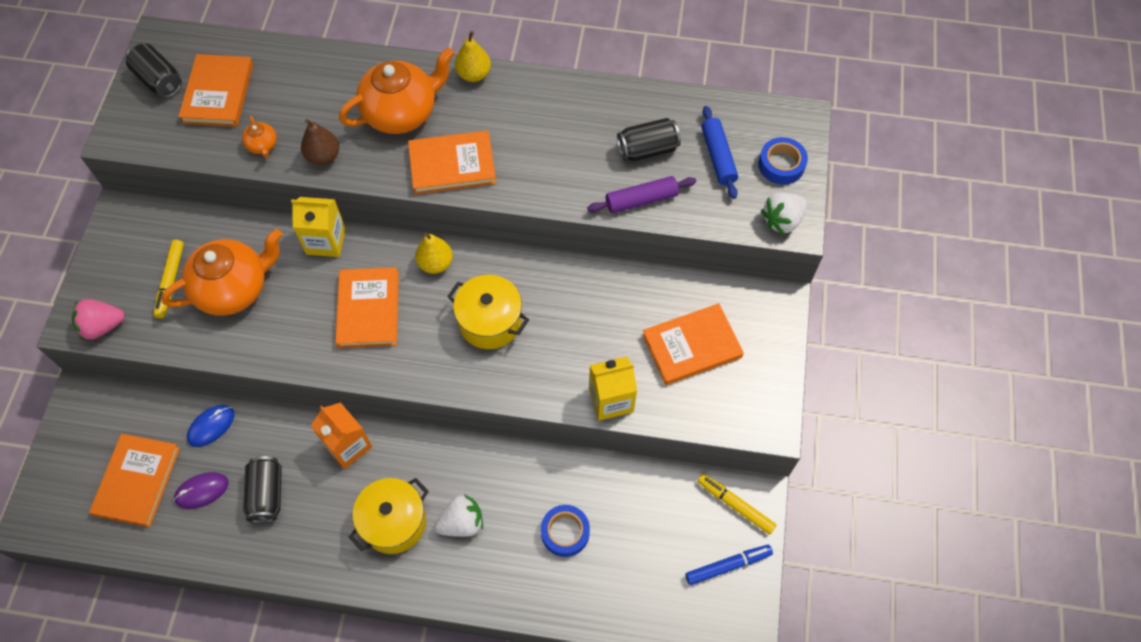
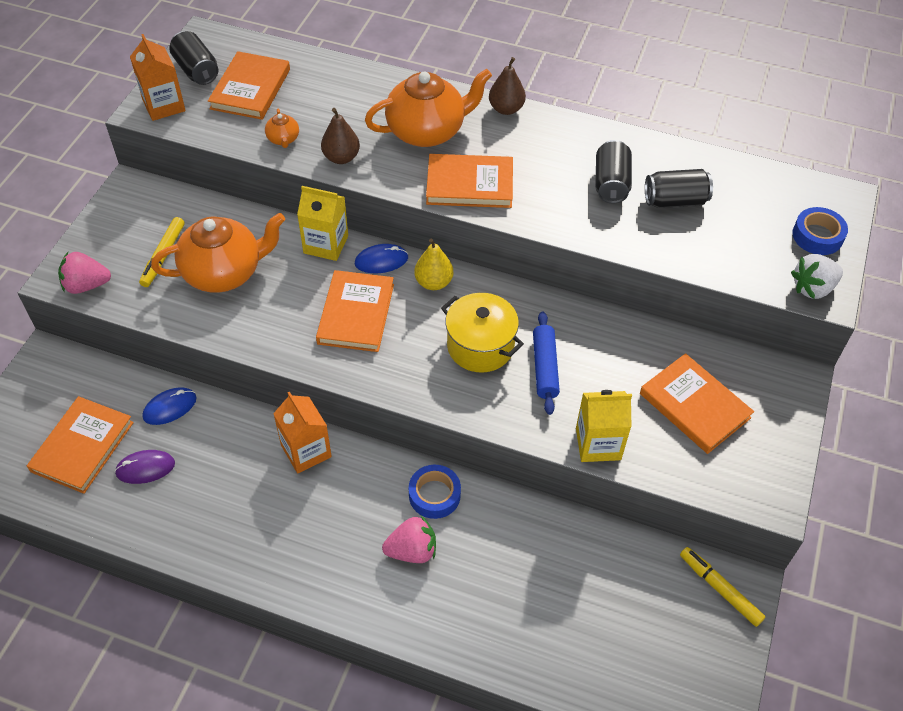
camera: 10 degrees right, 10 degrees down
(135, 127) = (164, 105): none -> orange carton
(267, 494) = (212, 483): black can -> black can (611, 183)
(382, 249) = (381, 261): none -> blue mouse
(394, 522) = (339, 536): yellow pot -> none
(462, 523) = (412, 550): white strawberry -> pink strawberry
(474, 74) = (506, 109): yellow pear -> brown pear
(565, 532) = (523, 582): blue tape -> blue tape (434, 495)
(641, 200) = (662, 245): purple rolling pin -> none
(691, 346) = (694, 406): orange book -> orange book turned 60 degrees clockwise
(718, 157) = (749, 218): blue rolling pin -> blue rolling pin (544, 367)
(728, 565) = (703, 652): blue marker -> none

